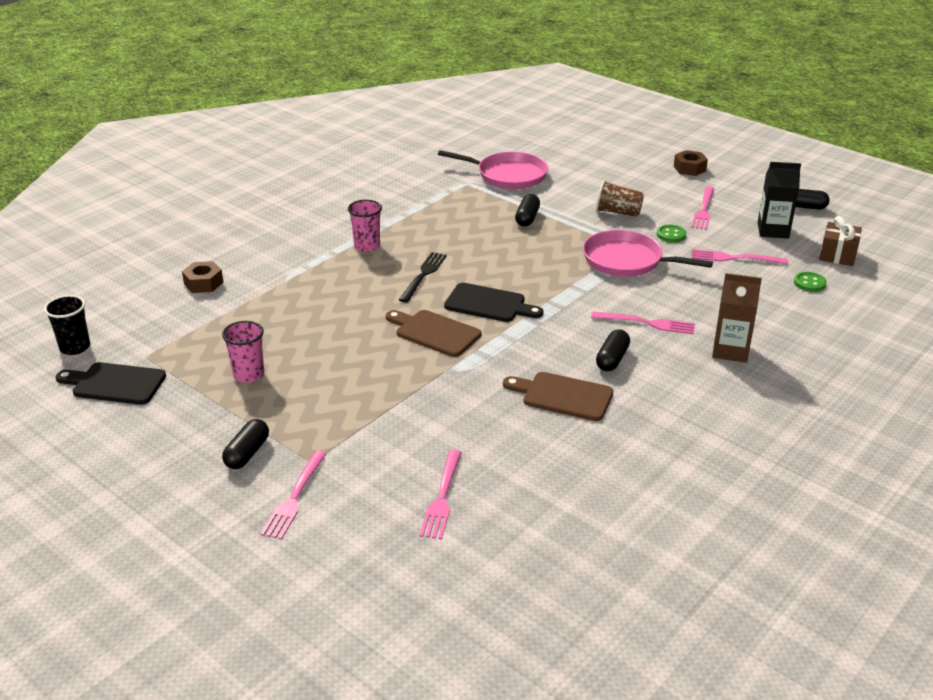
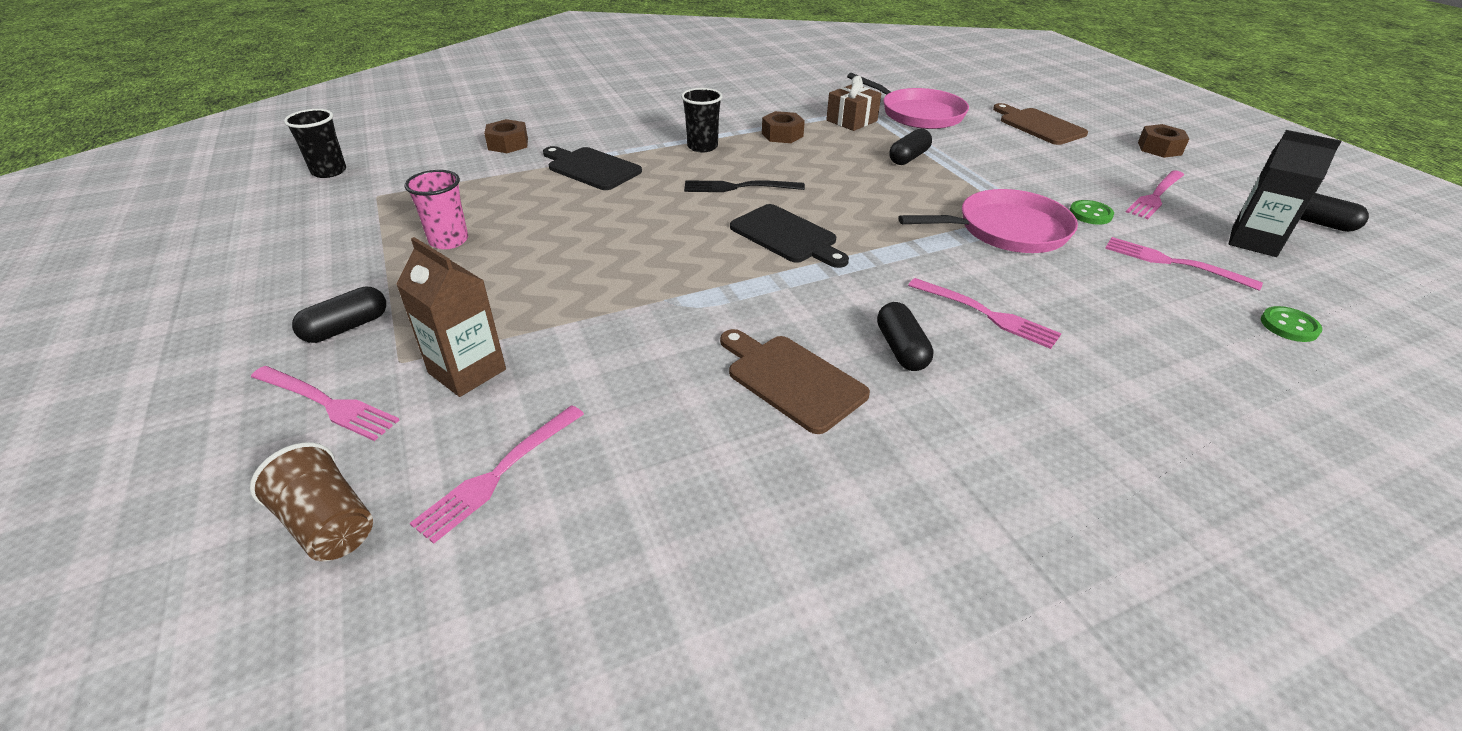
camera: 25 degrees right, 5 degrees up
(115, 384) = (318, 214): black cutting board -> black cutting board (591, 168)
(294, 498) = (328, 404): pink fork -> pink fork turned 105 degrees counterclockwise
(367, 246) = (702, 147): pink cup -> black cup
(420, 220) = (782, 135): none -> brown nut
(423, 275) = (737, 187): black fork -> black fork turned 135 degrees counterclockwise
(435, 332) = (693, 251): brown cutting board -> brown cutting board (1039, 126)
(612, 359) = (901, 349): black capsule -> black capsule turned 60 degrees counterclockwise
(618, 212) = (1030, 175): brown cup -> brown cup (328, 525)
(626, 261) = (1007, 230): pink pan -> pink pan turned 120 degrees clockwise
(730, 350) = (1100, 390): brown carton -> brown carton (467, 371)
(838, 255) = (1356, 298): brown gift -> brown gift (851, 121)

